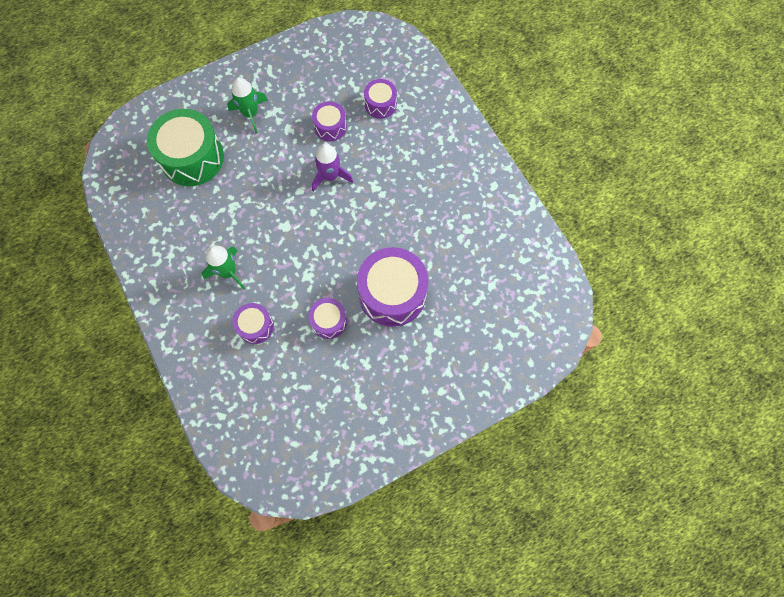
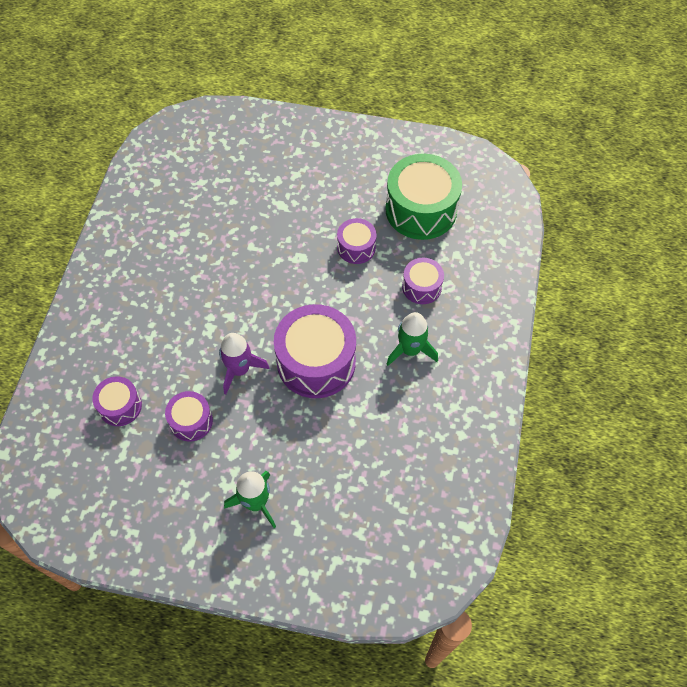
camera: 140 degrees left, 10 degrees down
(192, 158) = (358, 498): green drum -> green drum (421, 210)
(392, 294) = (285, 231): purple drum -> purple drum (316, 362)

